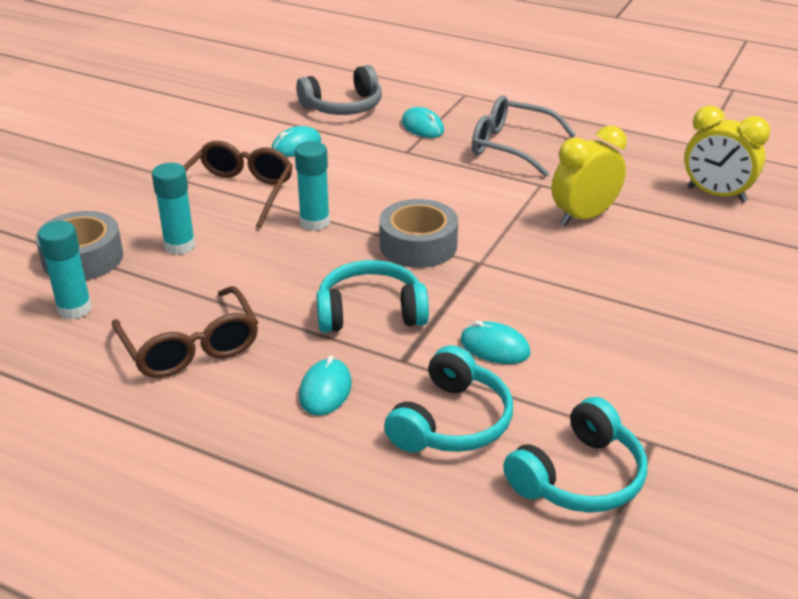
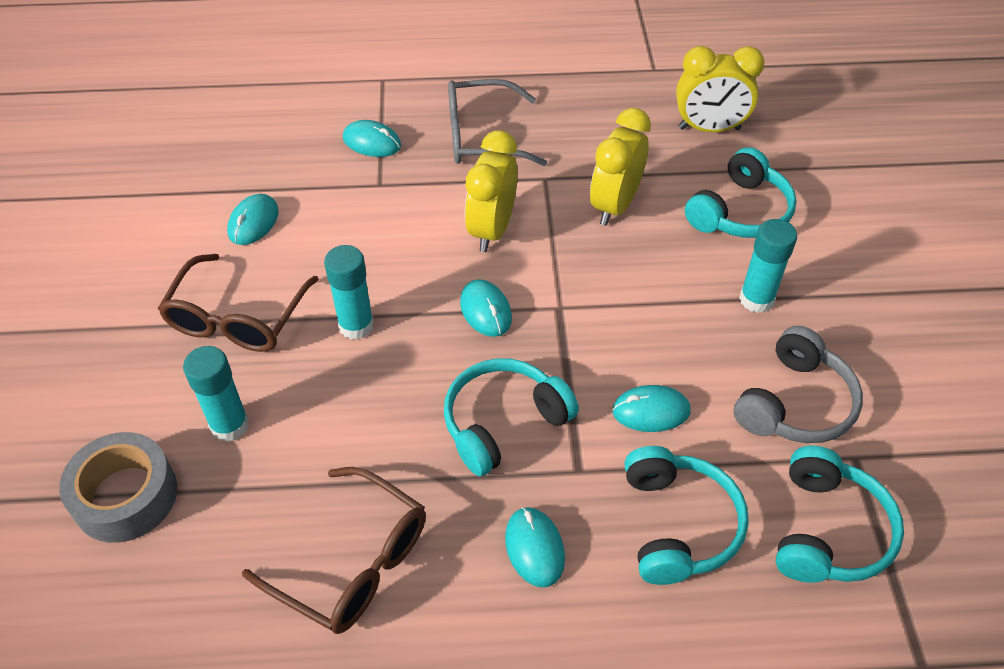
camera: 30 degrees left, 15 degrees up
(74, 309) = (176, 576): turquoise glue stick -> turquoise glue stick (756, 299)
(237, 192) = (237, 318): brown glasses -> brown glasses turned 150 degrees counterclockwise
(343, 106) = (263, 143): grey headphones -> grey headphones (795, 403)
(418, 245) = (485, 310): grey tape -> turquoise mouse
(467, 201) = (492, 230): none -> yellow clock
(694, 254) = (740, 212): none -> turquoise headphones

